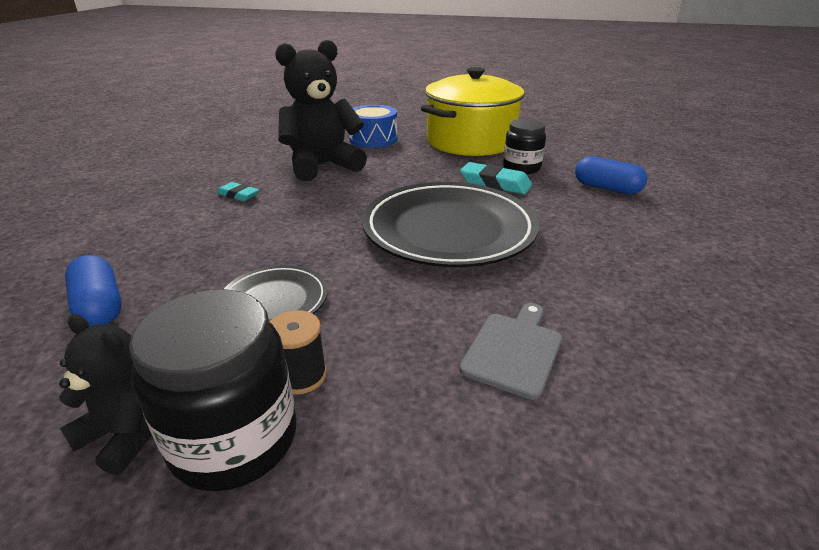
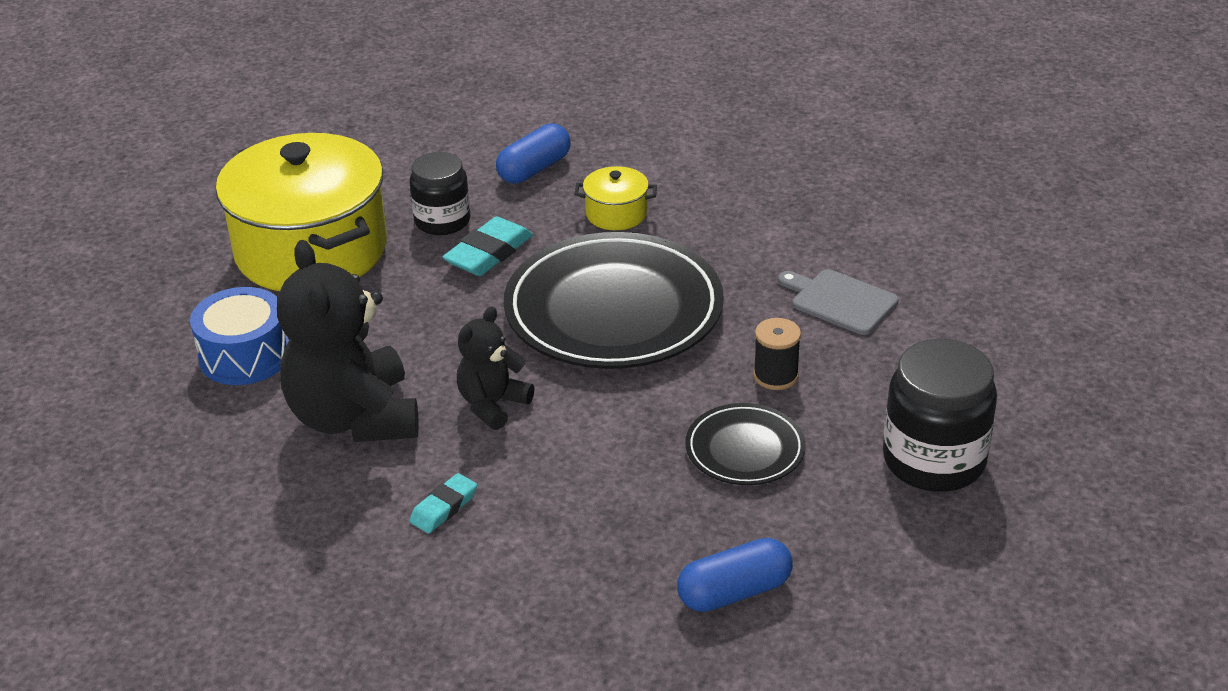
camera: 80 degrees left, 5 degrees up
(126, 433) = (926, 524): black teddy bear -> black teddy bear (492, 405)
(301, 376) = (863, 426): black spool -> black spool (775, 376)
(575, 221) = (616, 214): none -> yellow pot

